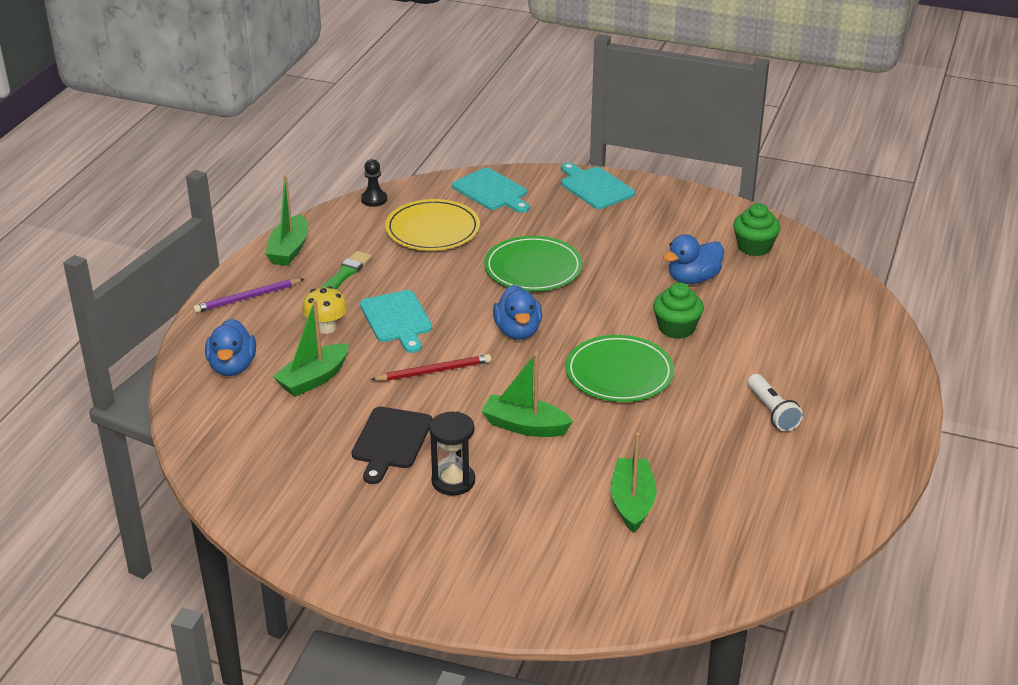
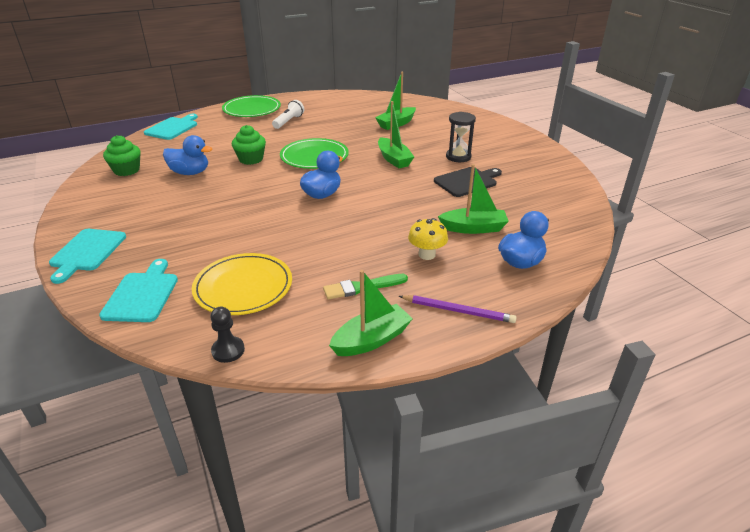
camera: 135 degrees left, 0 degrees up
(397, 319) = (375, 236): turquoise cutting board -> turquoise cutting board (173, 128)
(434, 371) = (398, 199): red pencil -> none
(533, 268) = (245, 221): green plate -> green plate (252, 109)

